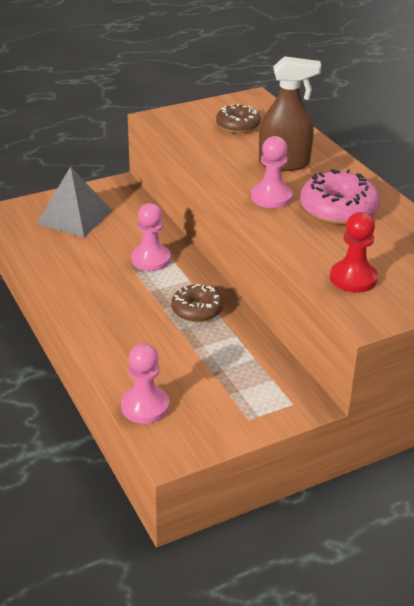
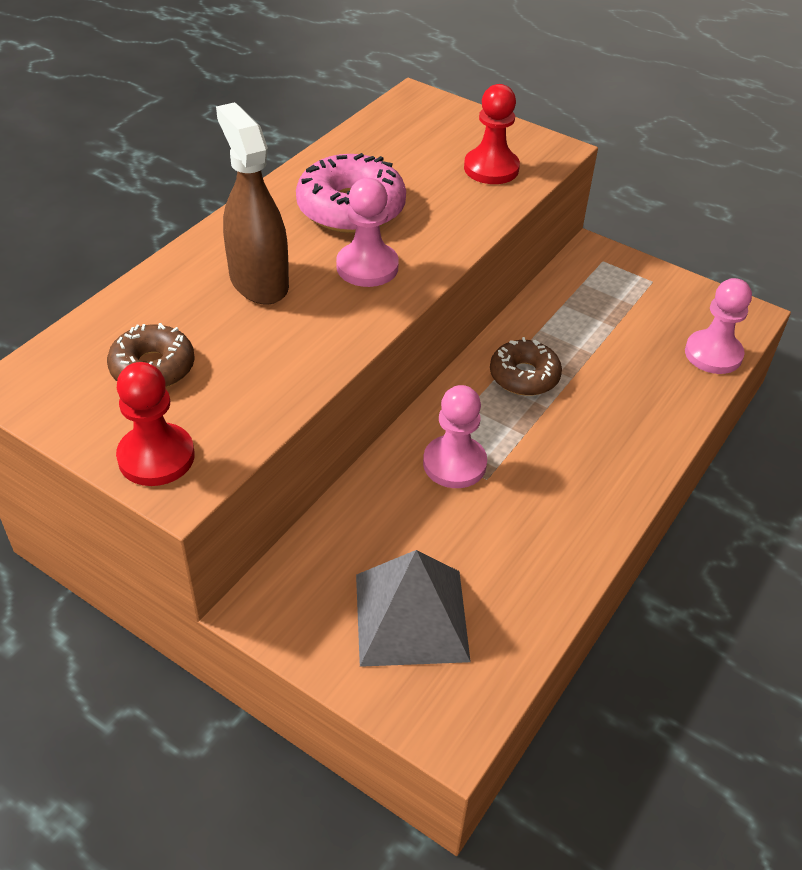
camera: 120 degrees left, 10 degrees up
(178, 116) = (156, 457): none -> red pawn

